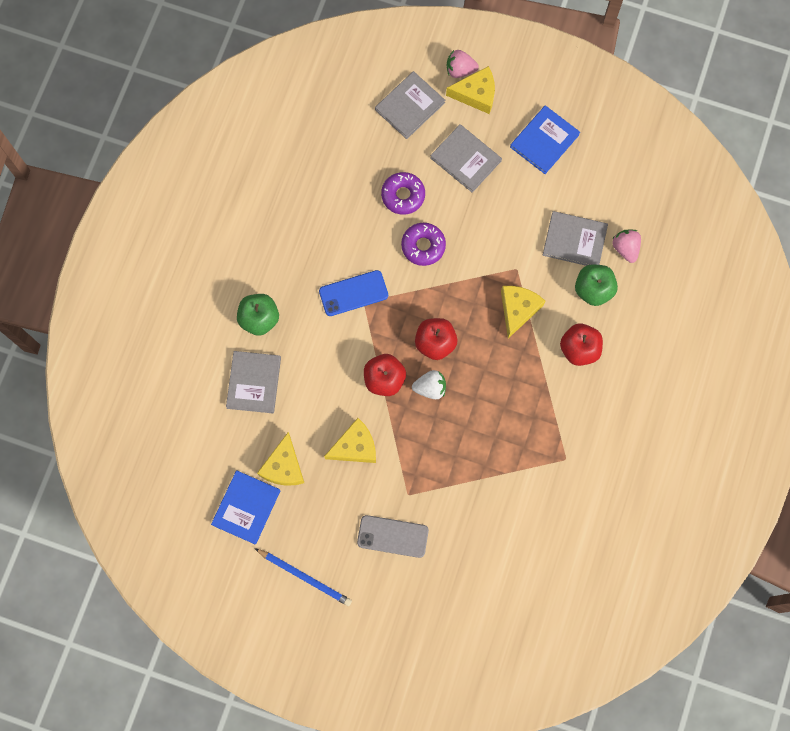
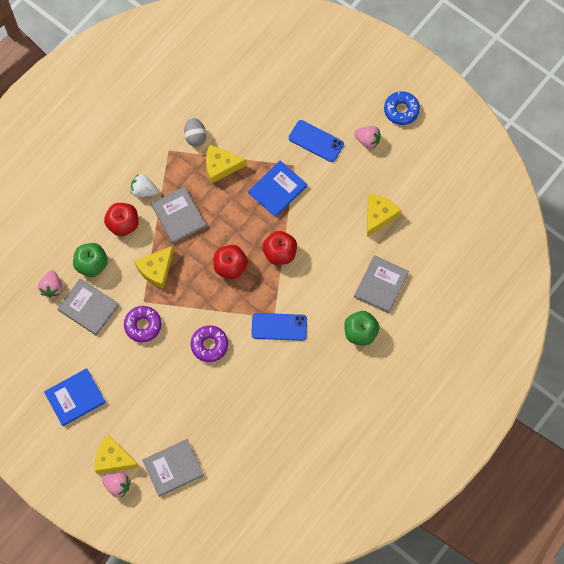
camera: 160 degrees left, 5 degrees down
(246, 507) = (416, 196): blue book -> blue book (277, 189)
(301, 617) = (401, 110): none -> blue donut
(305, 577) = (389, 135): blue pencil -> none
(330, 560) = (367, 140): none -> pink strawberry
(355, 446) = (320, 212): yellow cheese -> yellow cheese (221, 166)
(392, 536) = (316, 141): grey phone -> blue phone
(403, 195) = (209, 392): purple donut -> purple donut (143, 325)
(430, 388) = (247, 234): white strawberry -> white strawberry (143, 190)
(465, 159) = (146, 405): grey book -> grey book (178, 216)
(541, 488) = (195, 137): none -> grey egg

